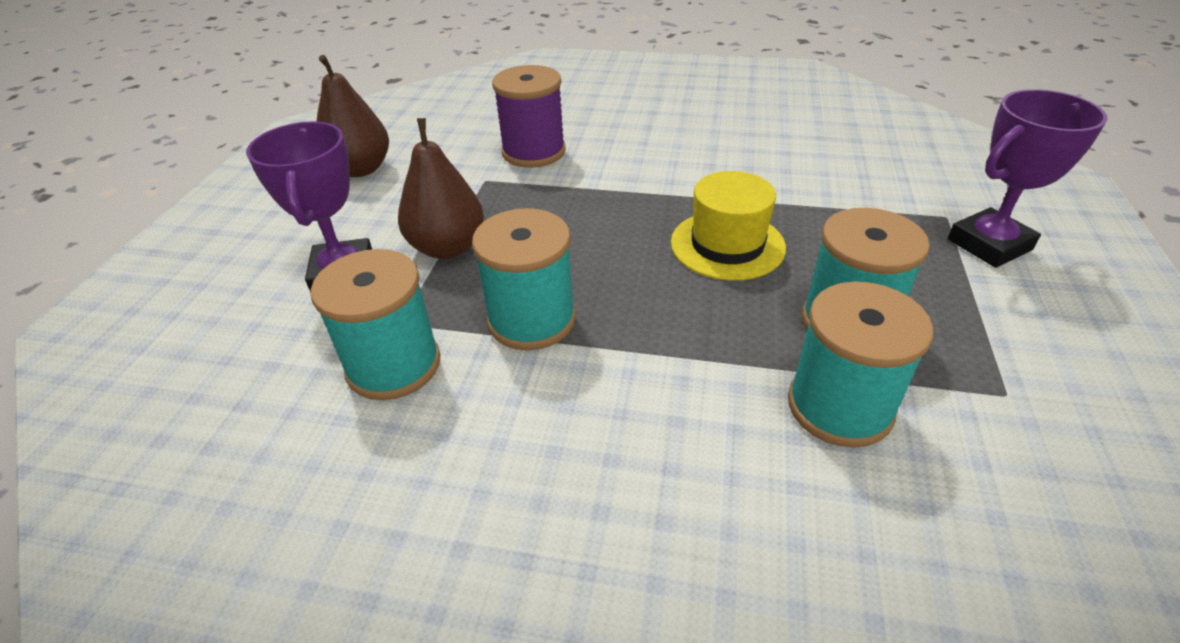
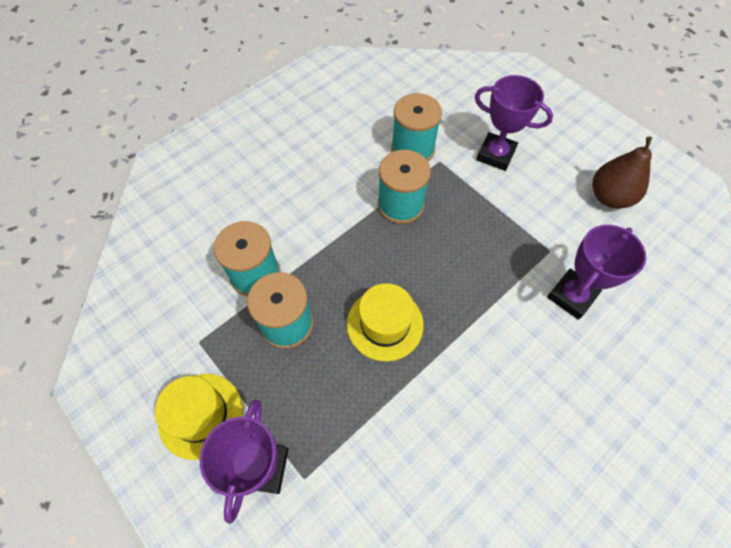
camera: 125 degrees right, 20 degrees up
(448, 247) = (486, 201): brown pear -> none
(533, 152) = (571, 296): purple spool -> purple trophy
(1049, 323) = (201, 415): none -> yellow hat

